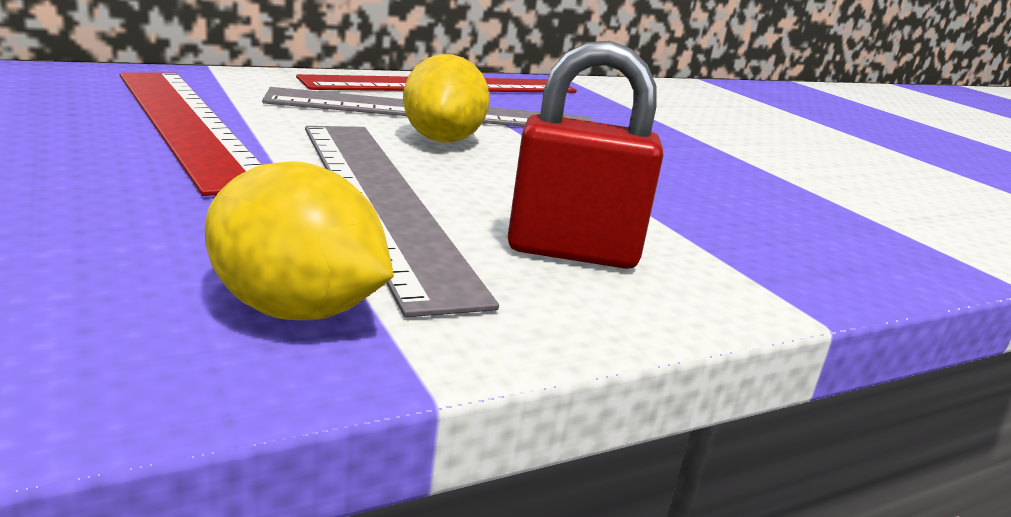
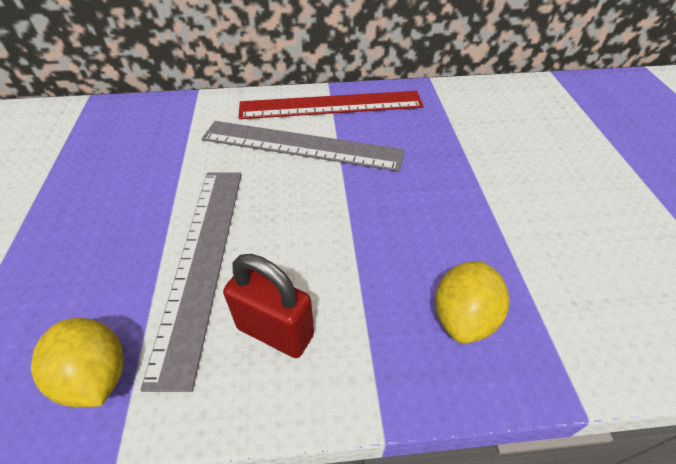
camera: 25 degrees right, 25 degrees up
(186, 124) = (148, 169): red ruler -> none
(442, 140) = (282, 185): yellow lemon -> yellow lemon (463, 317)

